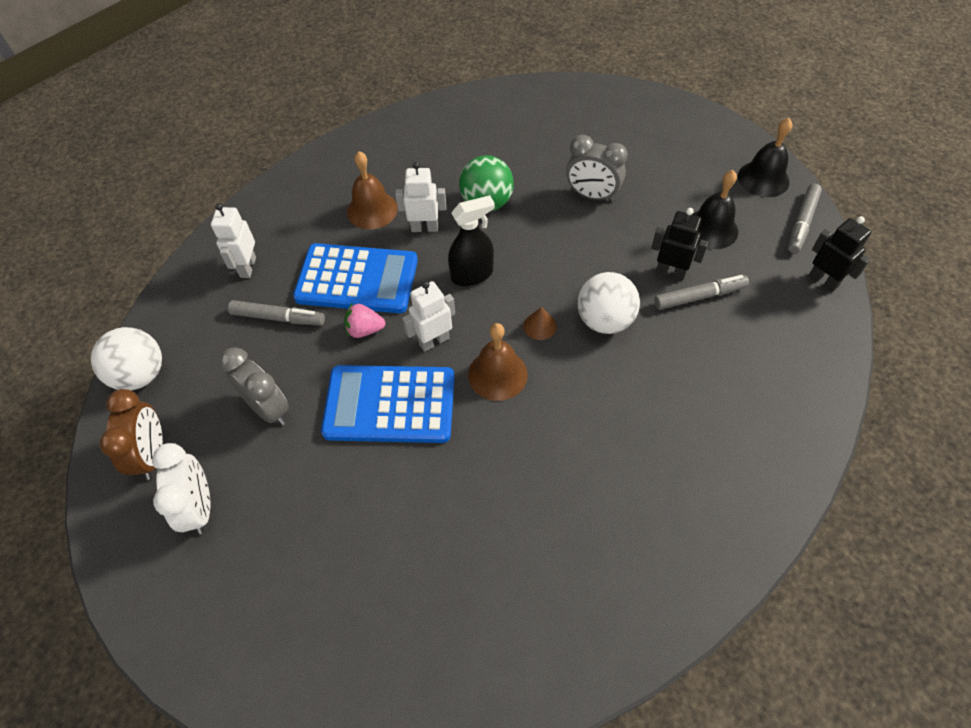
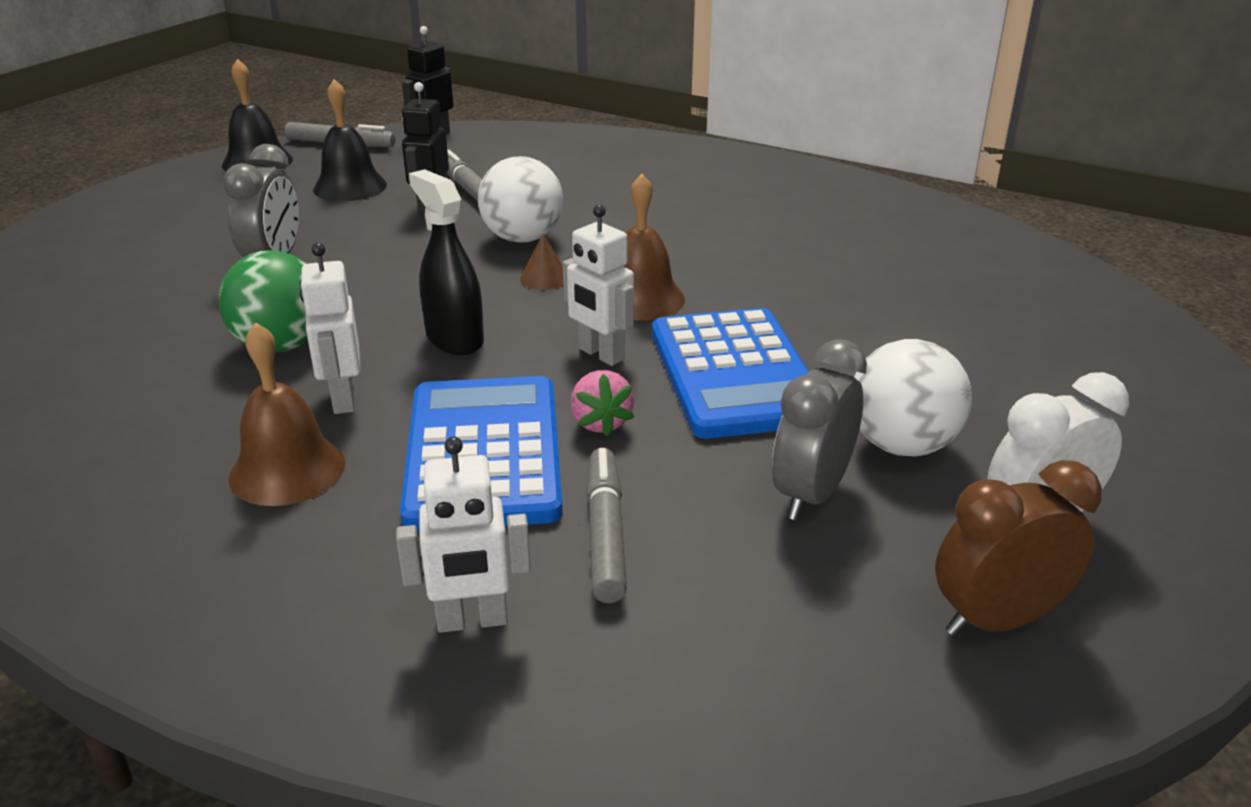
camera: 105 degrees left, 25 degrees down
(141, 375) = (839, 714): white ball -> white ball (901, 445)

